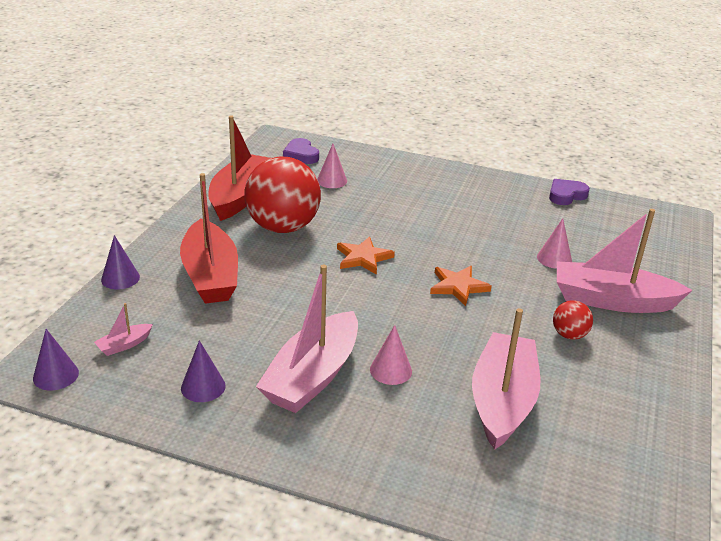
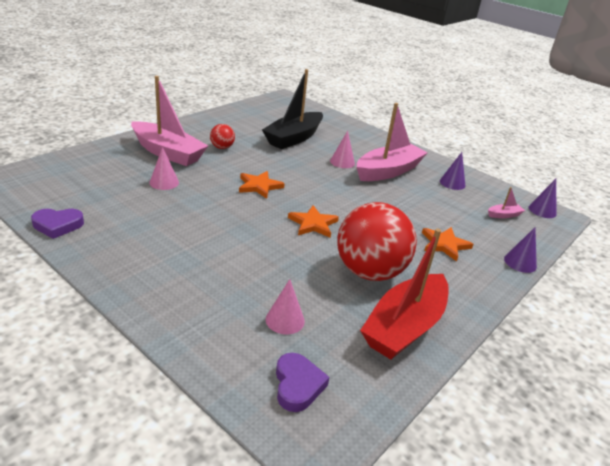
camera: 160 degrees left, 0 degrees up
(210, 275) = (444, 244): red boat -> orange star
(502, 401) = (294, 138): pink boat -> black boat

